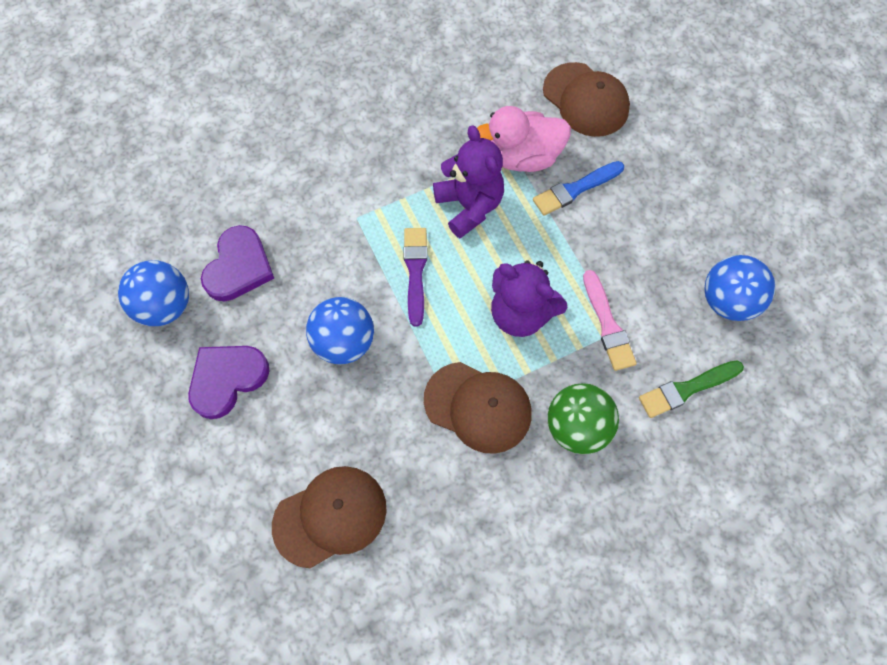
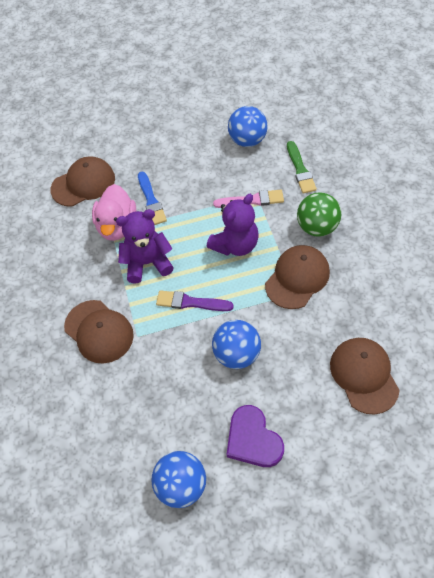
camera: 75 degrees left, 10 degrees down
(239, 267) = (159, 425): purple heart -> none
(357, 173) = (99, 331): none -> brown cap

